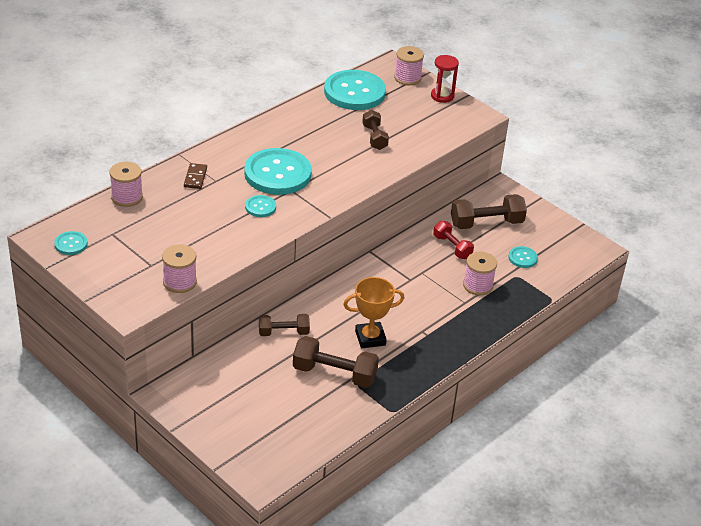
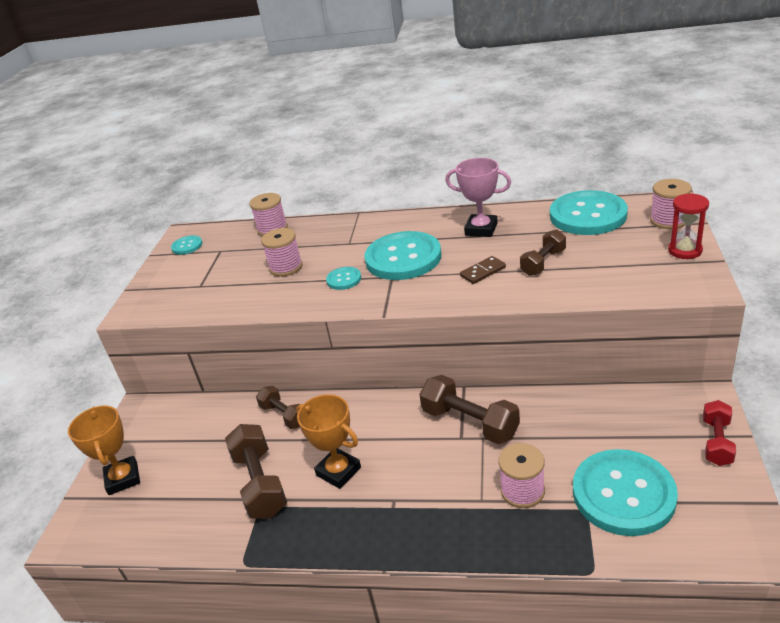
camera: 60 degrees right, 5 degrees down
(179, 282) = (191, 309): pink spool -> pink spool (286, 267)
(195, 177) = (339, 234): brown domino -> brown domino (483, 272)
(237, 432) = (123, 478): none -> orange trophy
(299, 130) = (481, 229): none -> pink trophy
(452, 247) = (553, 430): red dumbbell -> red dumbbell (717, 442)
(486, 223) = (631, 427): brown dumbbell -> brown dumbbell (470, 423)
(522, 258) = (623, 494): turquoise button -> turquoise button, size x2.23

